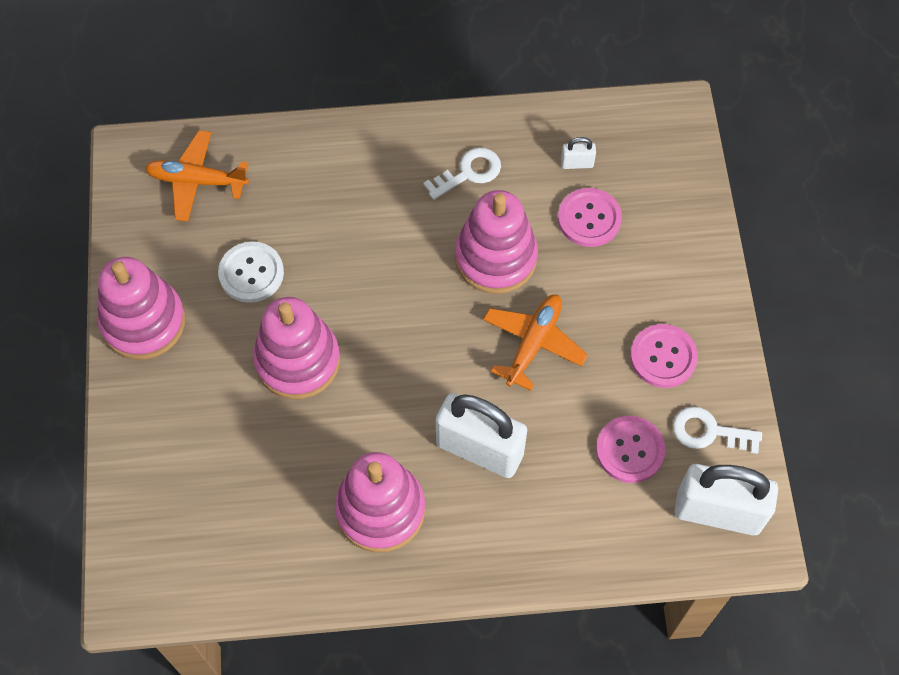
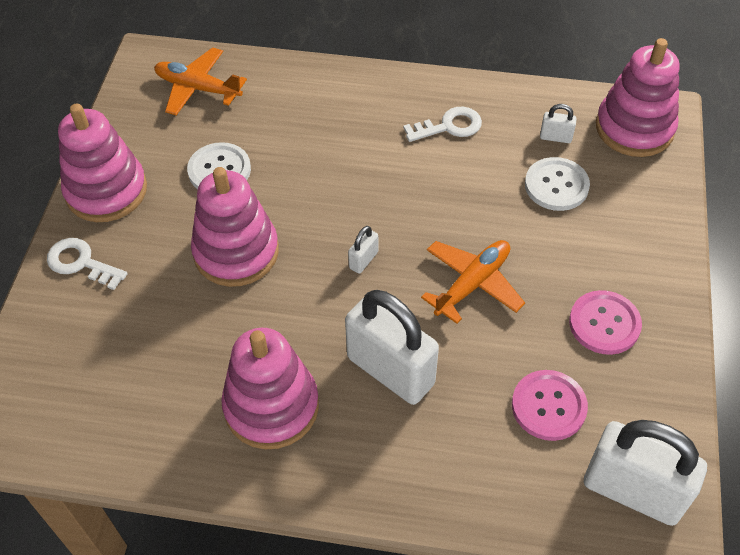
camera: 15 degrees right, 10 degrees down
(424, 341) = (363, 260): none -> white padlock
(495, 257) = (455, 201): pink stacking toy -> pink stacking toy (634, 128)
(589, 219) = (556, 185): pink button -> white button
(708, 431) = (639, 406): white key -> white key (81, 263)

